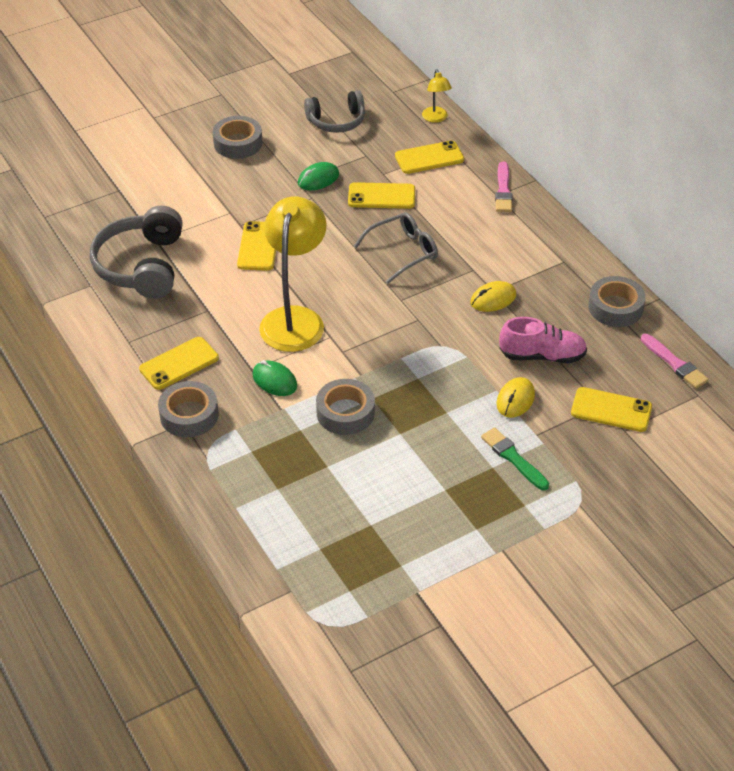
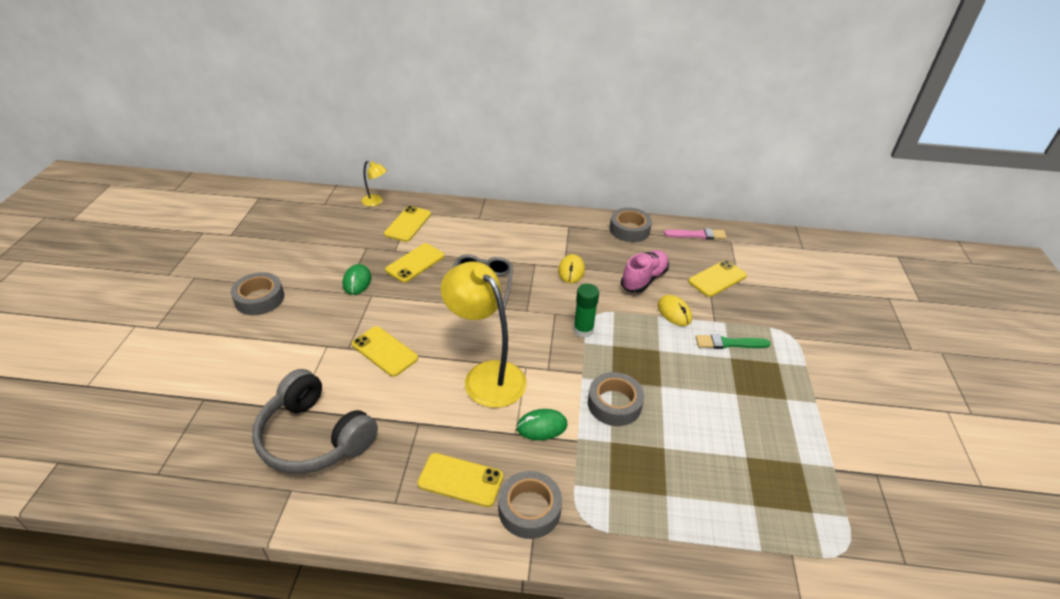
camera: 55 degrees left, 5 degrees down
(179, 364) = (460, 480): yellow phone -> yellow phone turned 75 degrees counterclockwise
(336, 121) = (313, 241): grey headphones -> none
(416, 349) = (583, 330): none -> green glue stick
(503, 190) = (478, 213): pink brush -> none

